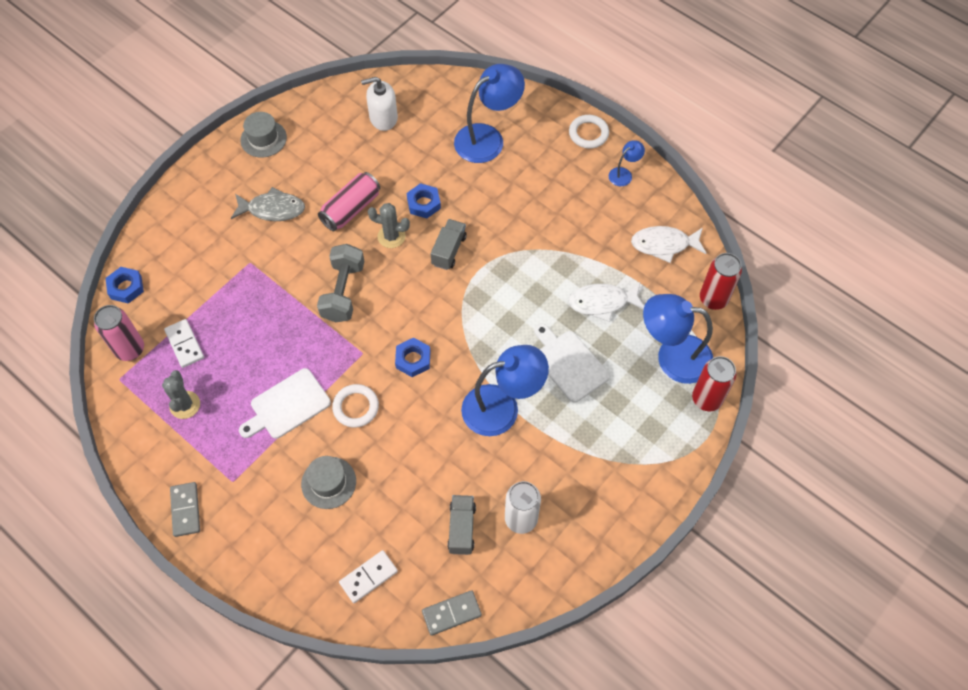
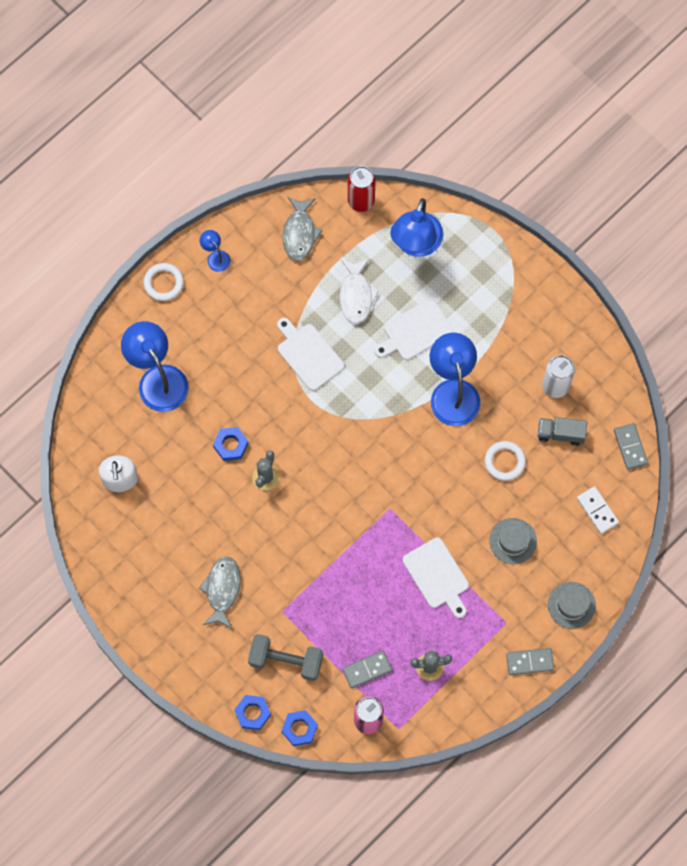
camera: 85 degrees left, 10 degrees up
(184, 344) = (367, 670): white domino -> grey domino
(263, 139) = (133, 599): grey hat -> grey hat (571, 605)
(343, 292) = (323, 524): grey dumbbell -> grey dumbbell (286, 660)
(351, 209) = (230, 514): pink can -> none
(356, 407) = (443, 516): white ring -> white ring (504, 461)
(413, 359) = (400, 464): blue nut -> blue nut (252, 713)
(449, 250) = (287, 425): grey truck -> none
(529, 263) = (308, 355): none -> white cutting board
(664, 244) = (299, 233): white fish -> grey fish
(706, 399) = (458, 223): red can -> none

